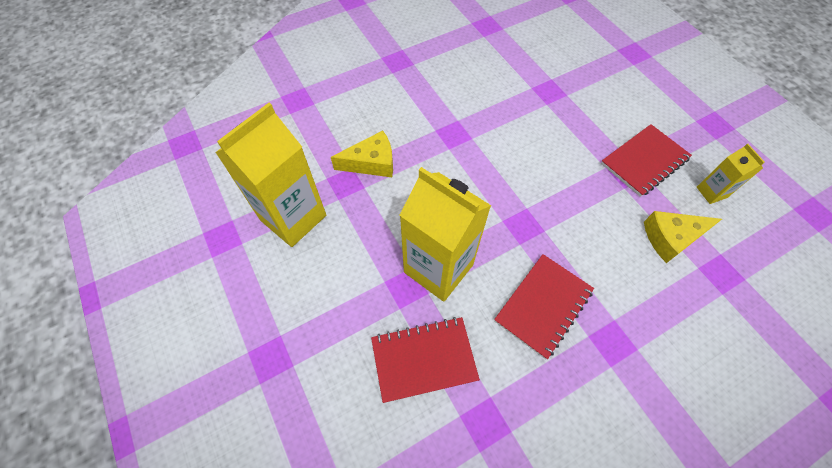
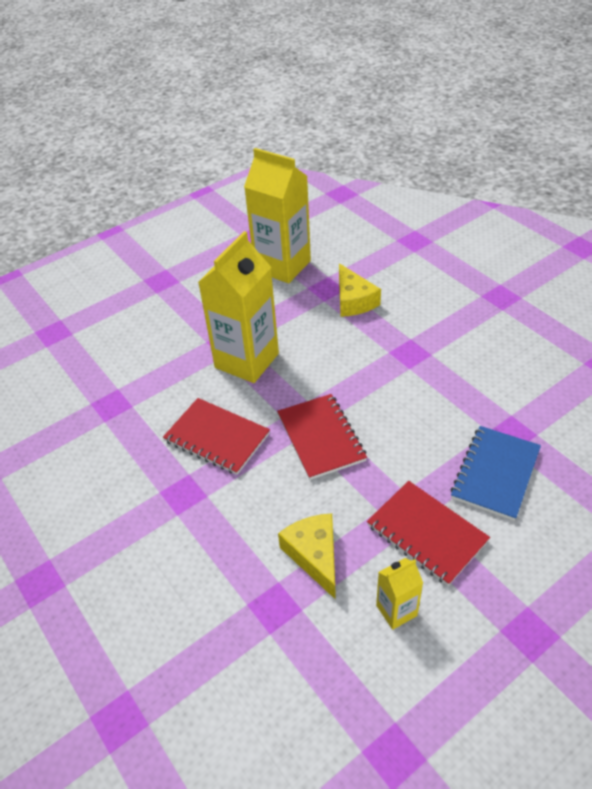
camera: 85 degrees right, 15 degrees down
(424, 359) = (163, 362): red notebook -> red notebook (321, 437)
(588, 110) = (495, 473): none -> blue notebook

